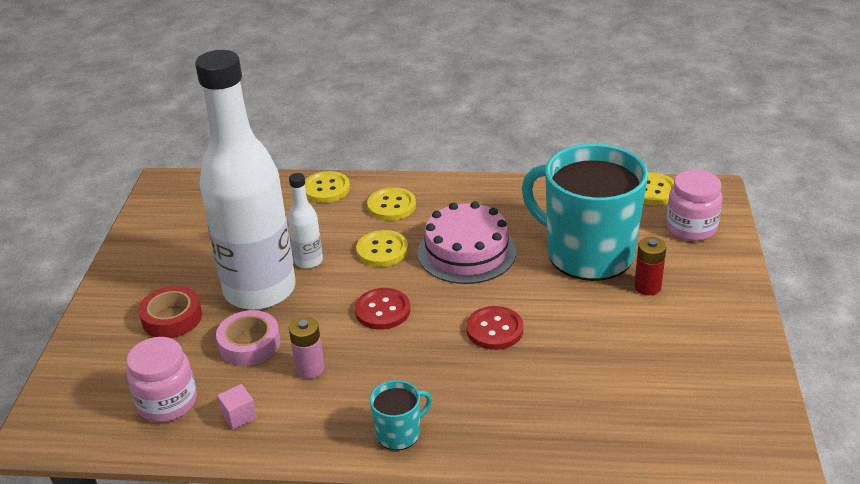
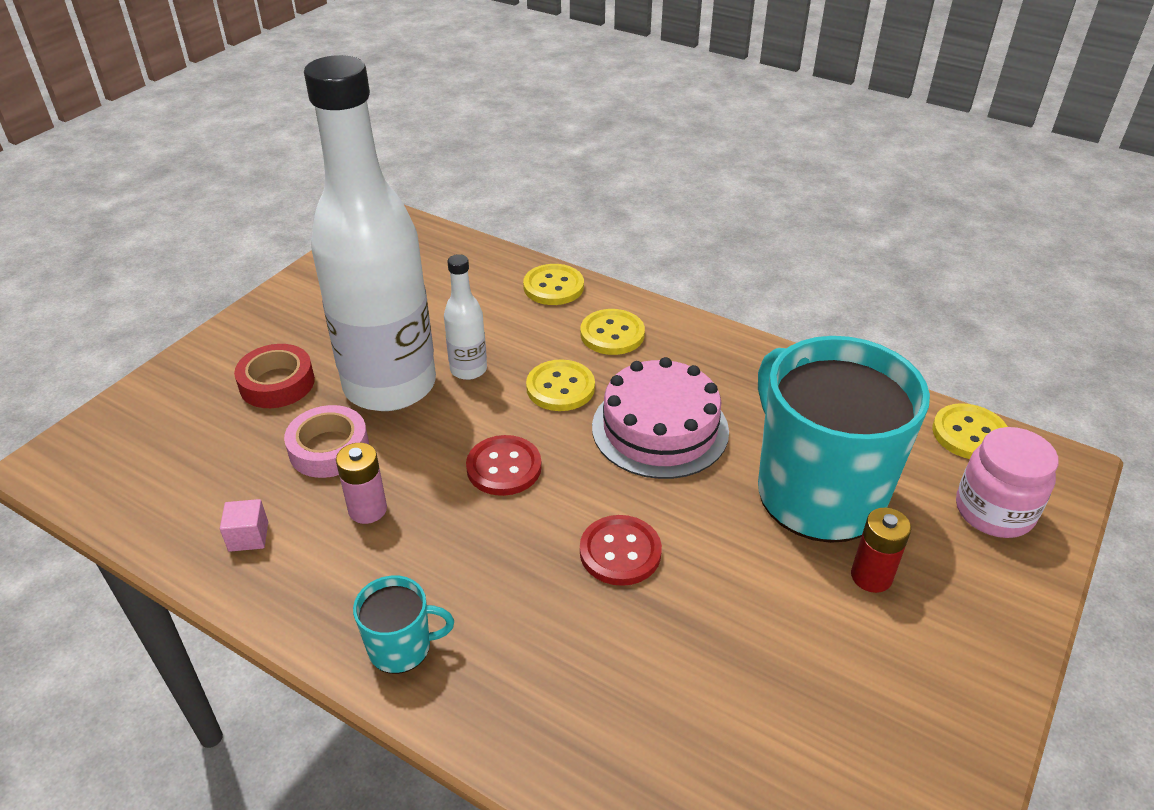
camera: 25 degrees right, 5 degrees up
(167, 402) = (192, 485): pink jar -> none

